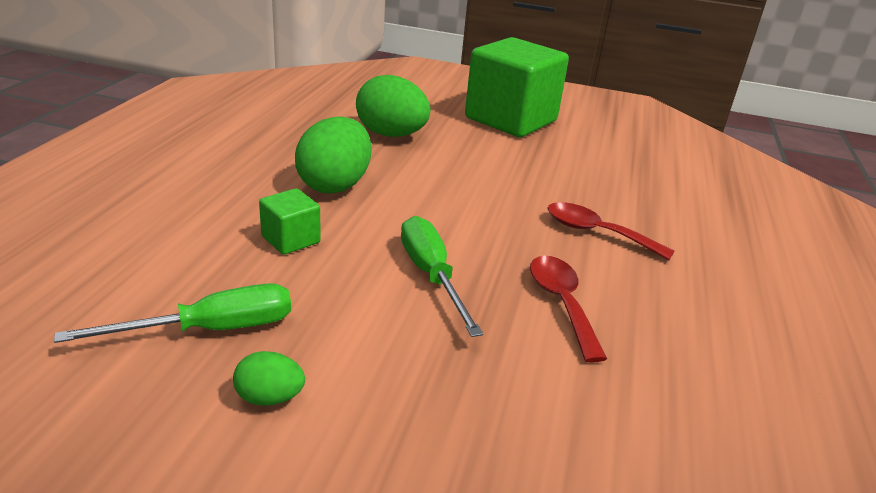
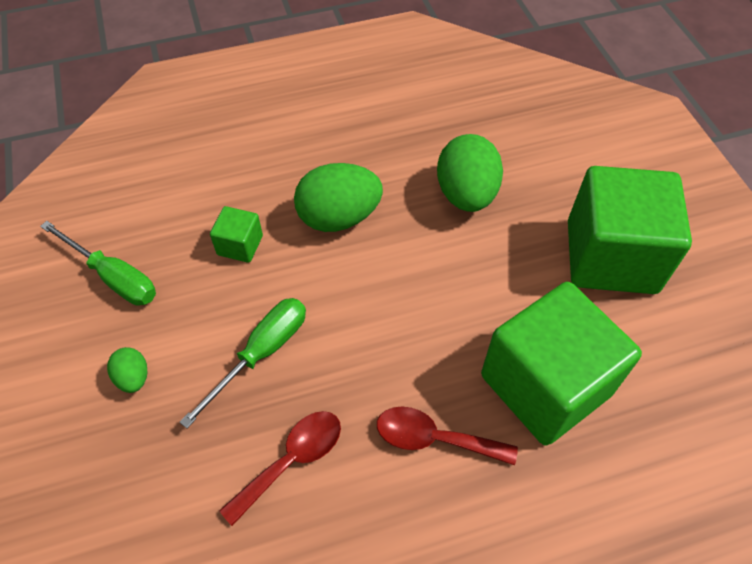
camera: 60 degrees right, 25 degrees up
(269, 398) = (72, 348): green egg -> green egg (133, 377)
(589, 178) = (545, 385): none -> green cube
(597, 233) = (434, 439): red spoon -> red spoon turned 75 degrees counterclockwise

